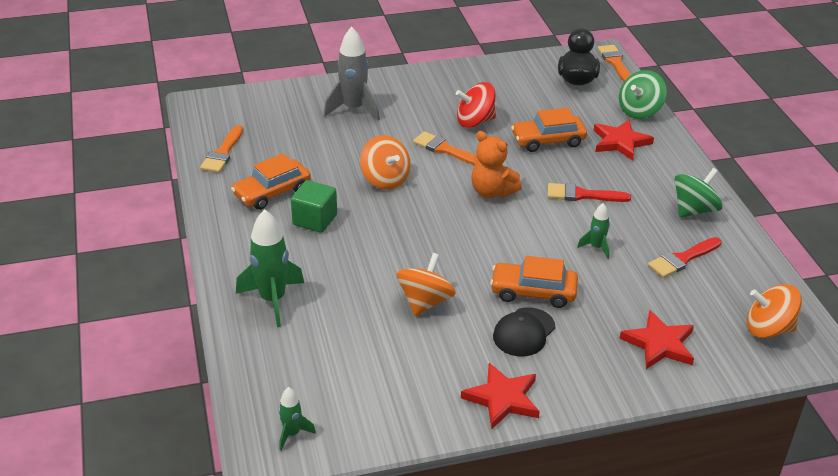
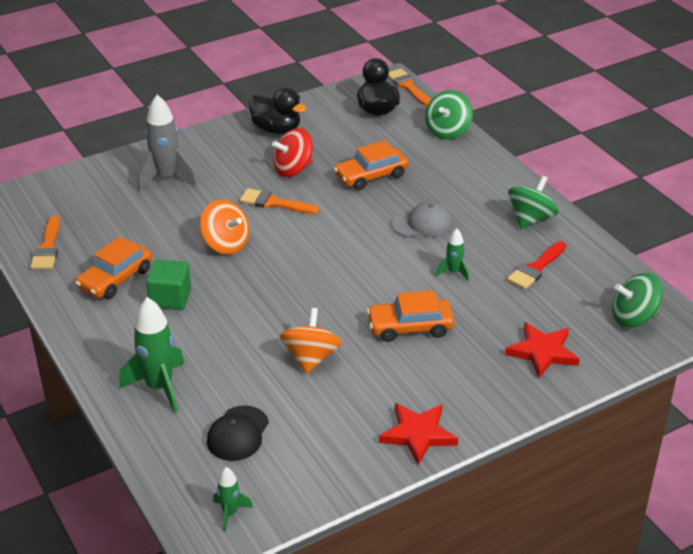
camera: 15 degrees left, 0 degrees up
(473, 82) = (276, 129): none -> black duck
(492, 192) = (335, 237): orange teddy bear -> none
(524, 332) = (415, 367): black cap -> black cap (238, 433)
(582, 195) = (422, 224): red brush -> grey cap
(620, 142) = (440, 165): red star -> none
(768, 329) = (633, 318): orange spinning top -> green spinning top

